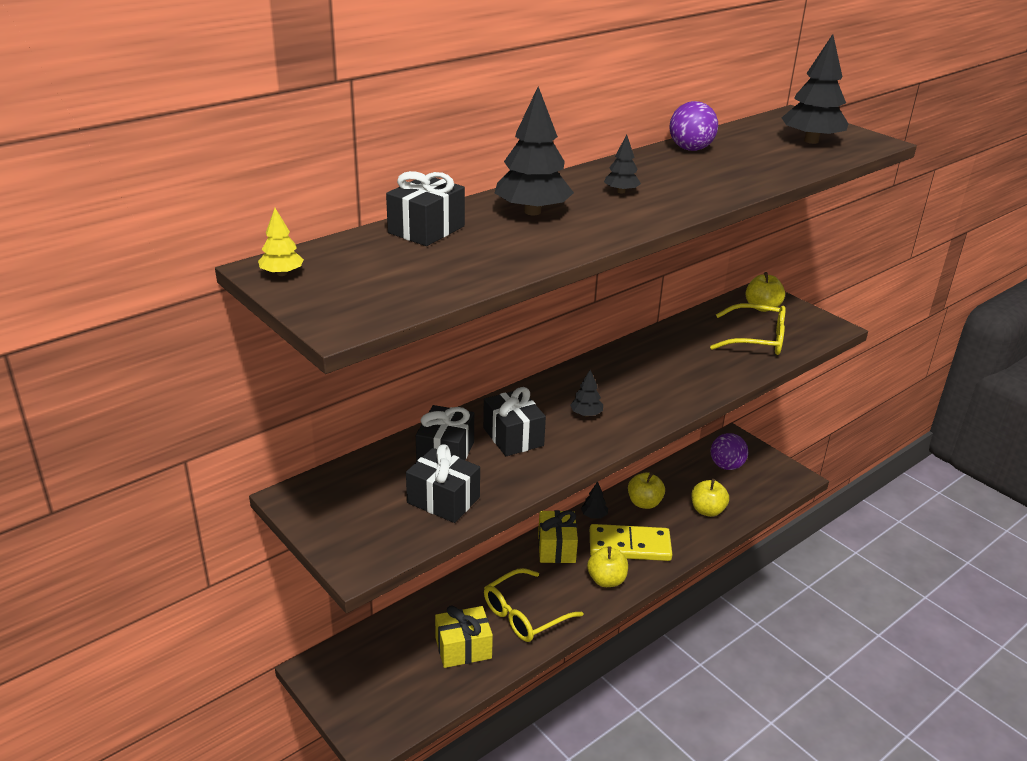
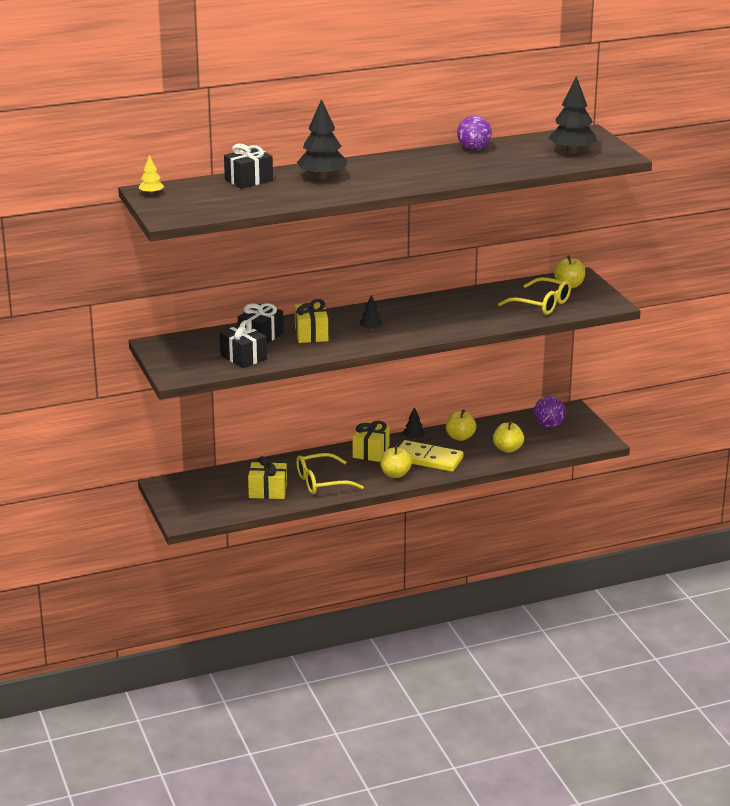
camera: 20 degrees right, 5 degrees down
(513, 437) = (311, 334): black gift -> yellow gift
(621, 192) = (392, 171): black tree -> none

